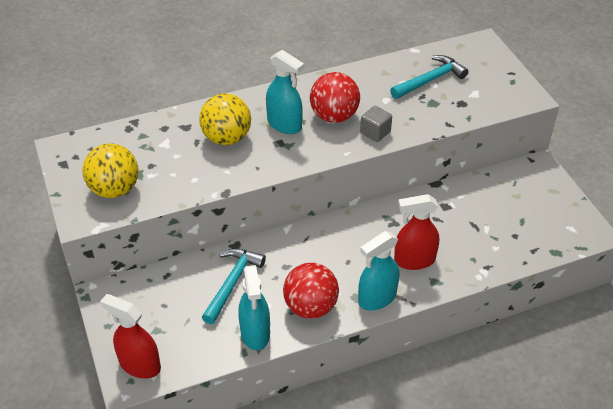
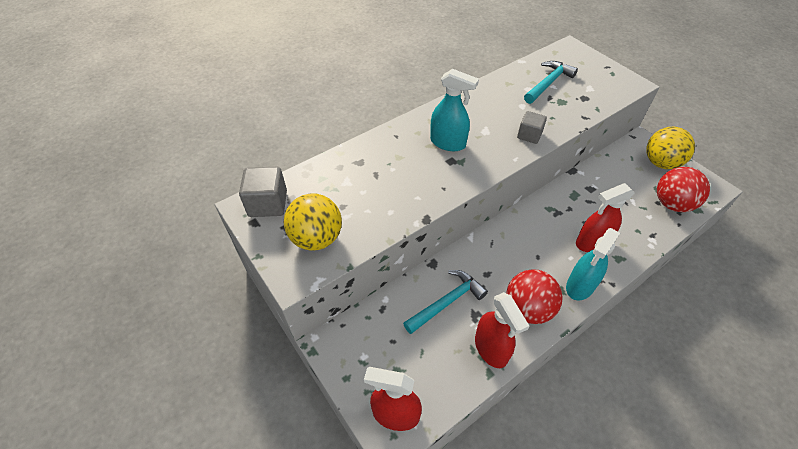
camera: 15 degrees left, 5 degrees up
(82, 149) = (268, 204): none -> grey cube
(227, 138) = (402, 165): yellow ball -> yellow ball (660, 163)
(232, 283) = (447, 302): turquoise hammer -> turquoise hammer turned 45 degrees clockwise
(255, 333) = (491, 349): turquoise spray bottle -> red spray bottle
(334, 116) = (487, 128): red ball -> red ball (672, 204)

